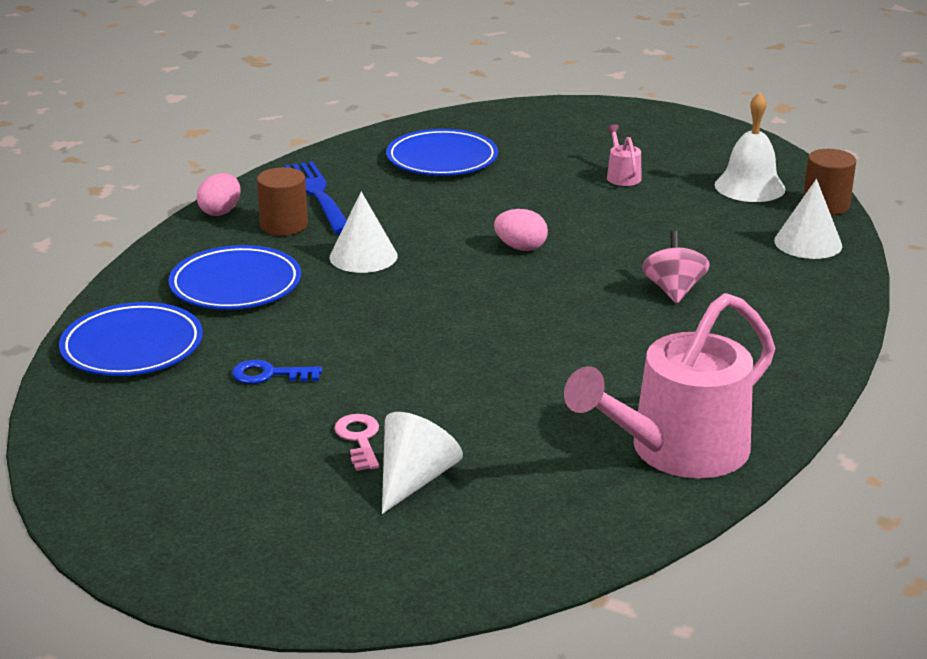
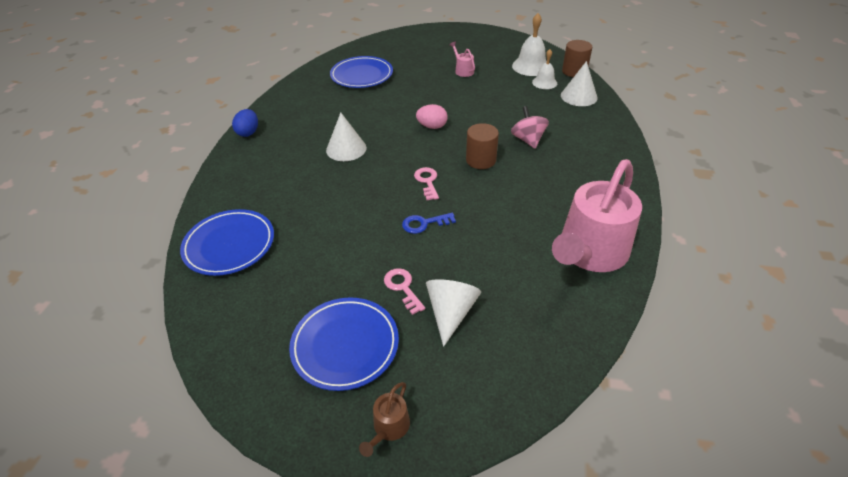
camera: 15 degrees left, 15 degrees up
(220, 212) = (248, 132): pink egg -> blue egg
(236, 285) = (278, 184): blue plate -> blue plate (345, 345)
(259, 580) = (389, 428): none -> brown watering can
(269, 374) = (326, 248): blue key -> blue key (424, 223)
(284, 225) = (290, 135): brown cylinder -> brown cylinder (481, 160)
(318, 195) = (302, 111): blue fork -> none
(470, 319) = (427, 181): none -> pink key
(758, 214) = (544, 82): none -> white bell

